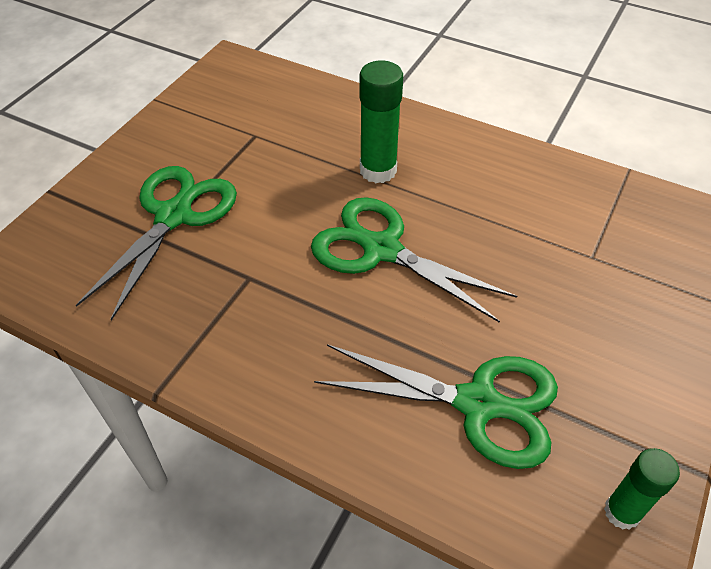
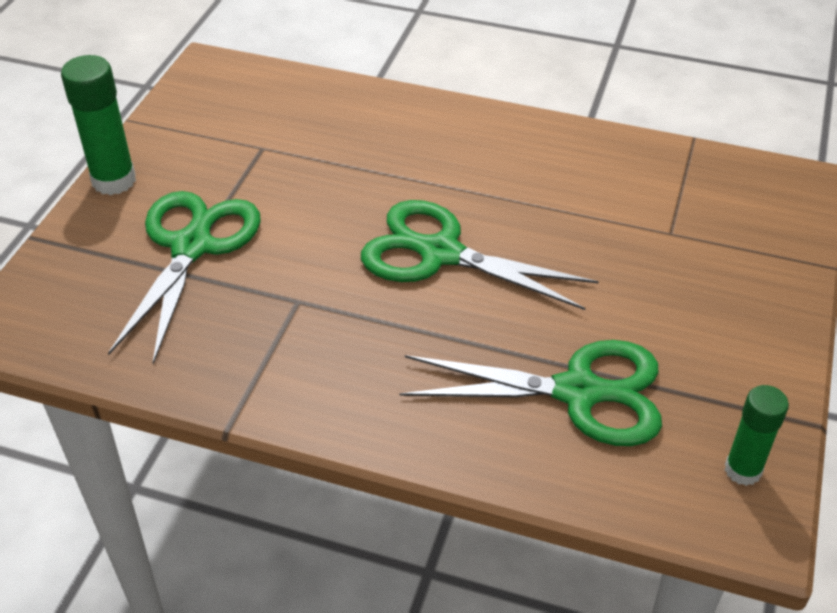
camera: 10 degrees left, 5 degrees down
(378, 170) = (416, 170): green glue stick -> green glue stick (114, 181)

